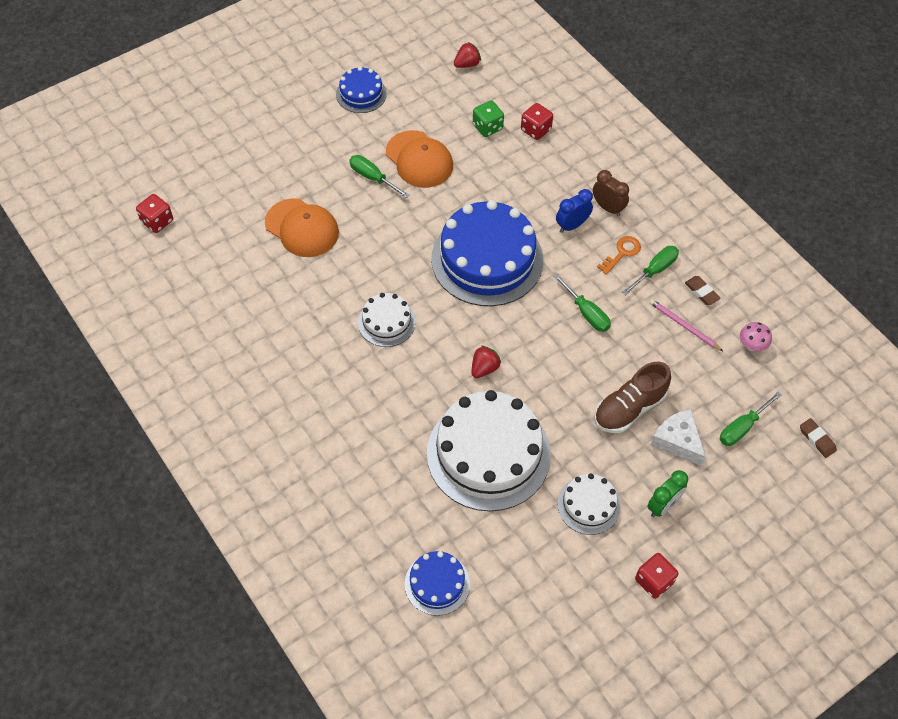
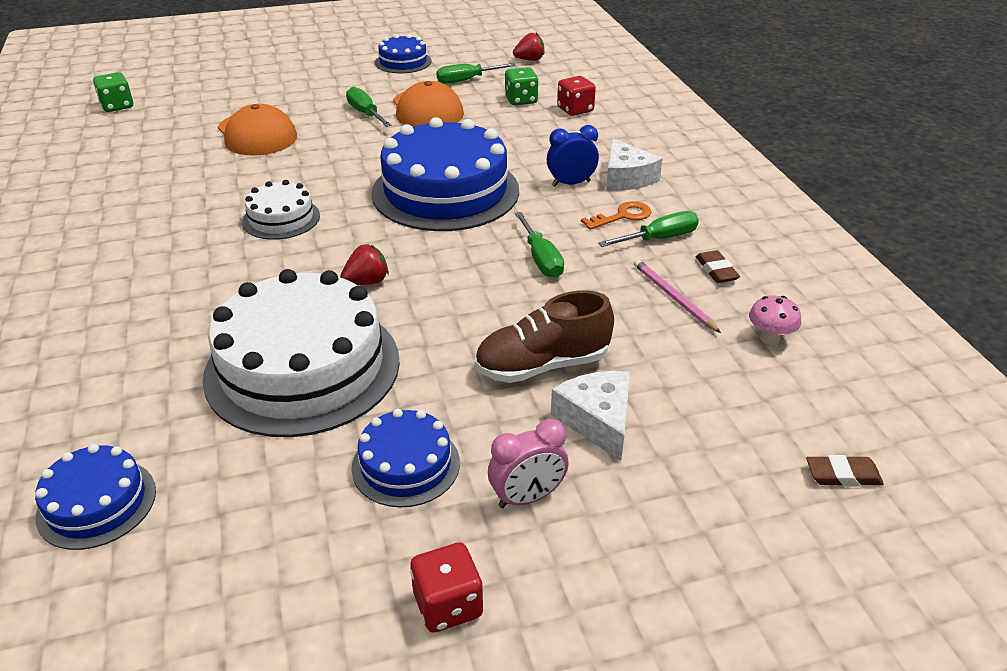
camera: 20 degrees right, 20 degrees down
(157, 221) = (117, 106): red dice -> green dice
(588, 505) = (406, 465): white cake -> blue cake
(608, 208) = (626, 177): brown clock -> white cheese
(663, 505) = (527, 497): green clock -> pink clock
(742, 427) = (714, 428): green screwdriver -> green screwdriver (467, 80)
(817, 439) = (843, 475): brown eraser -> brown eraser turned 75 degrees counterclockwise

